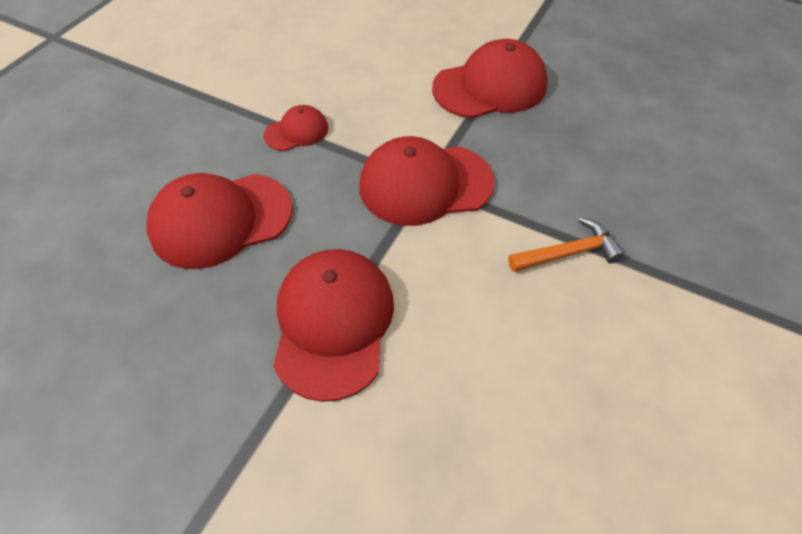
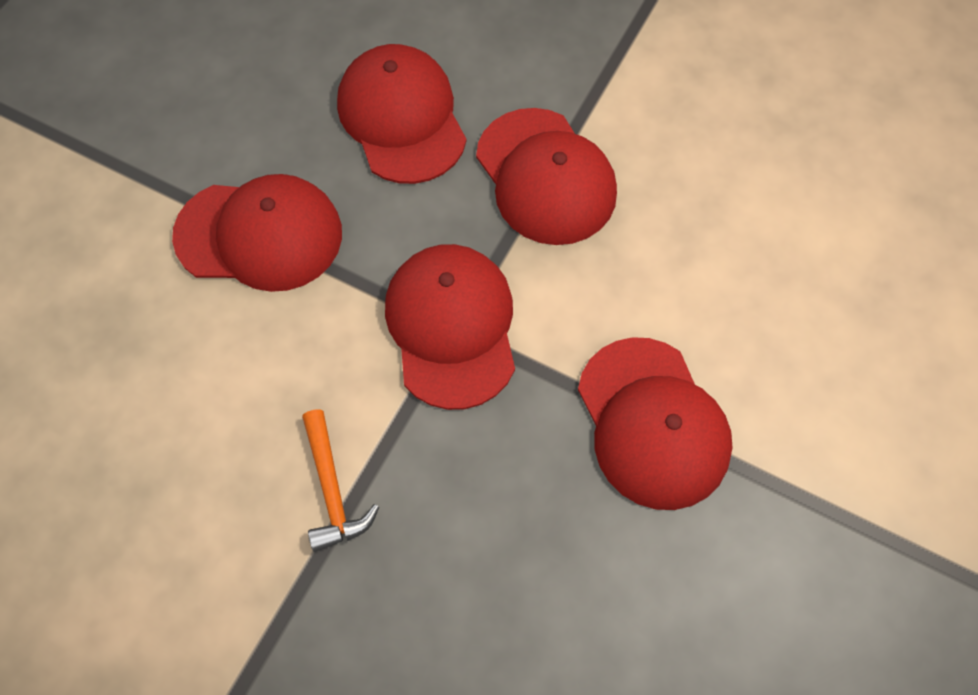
camera: 90 degrees right, 10 degrees up
(296, 131) = (545, 177): red cap -> red cap, size x1.92

